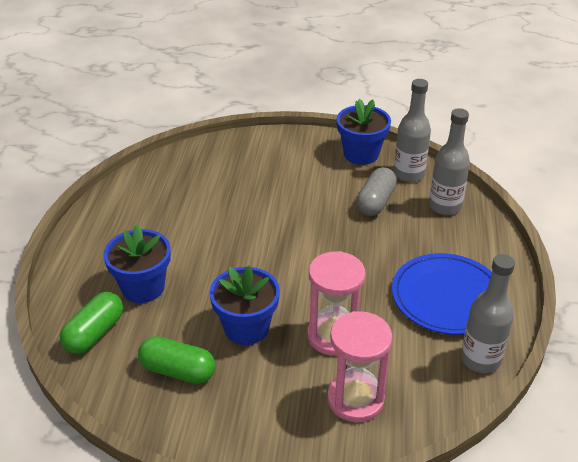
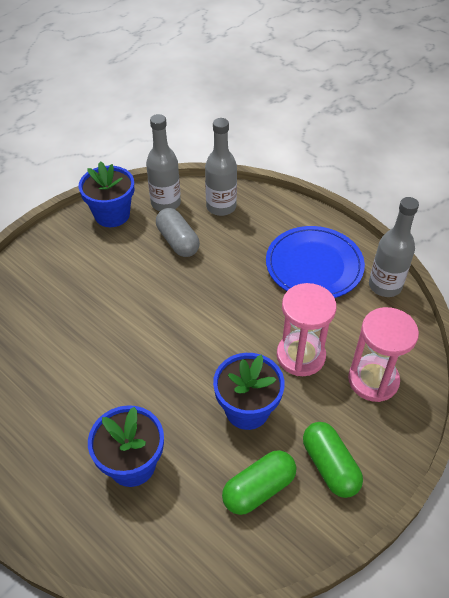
camera: 55 degrees left, 10 degrees up
(94, 333) = (159, 537): green capsule -> green capsule (329, 466)

